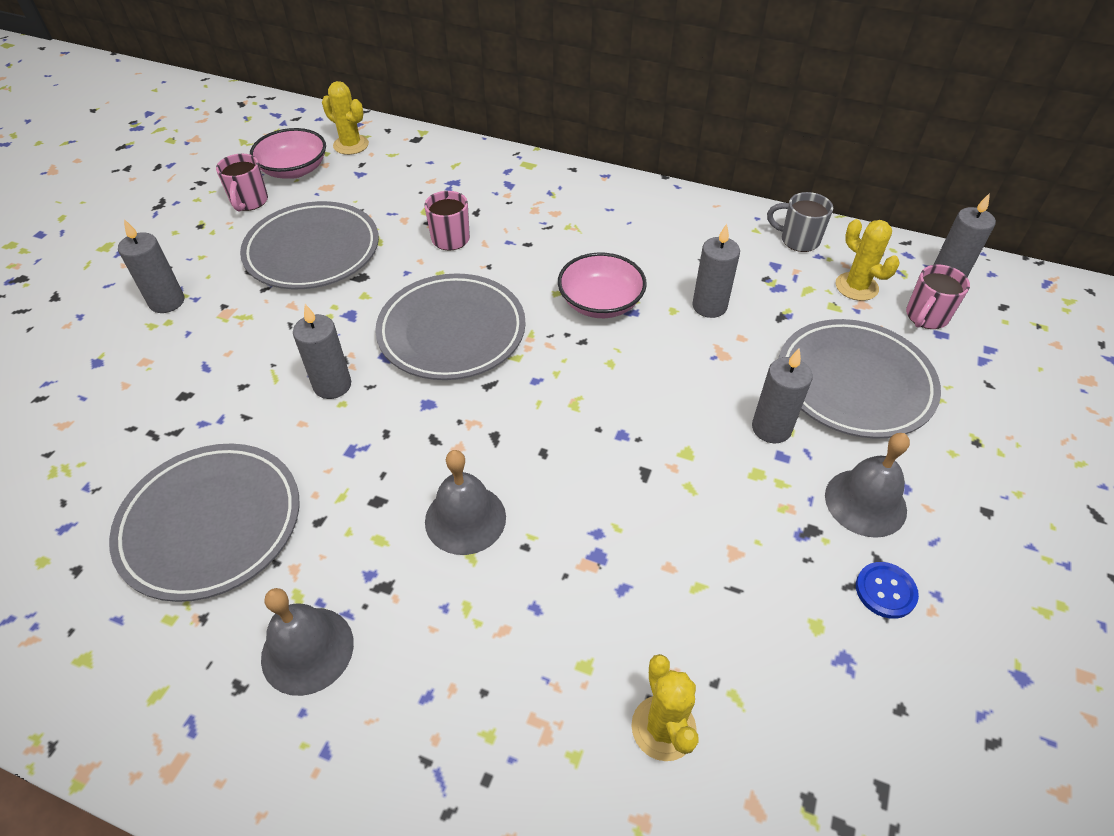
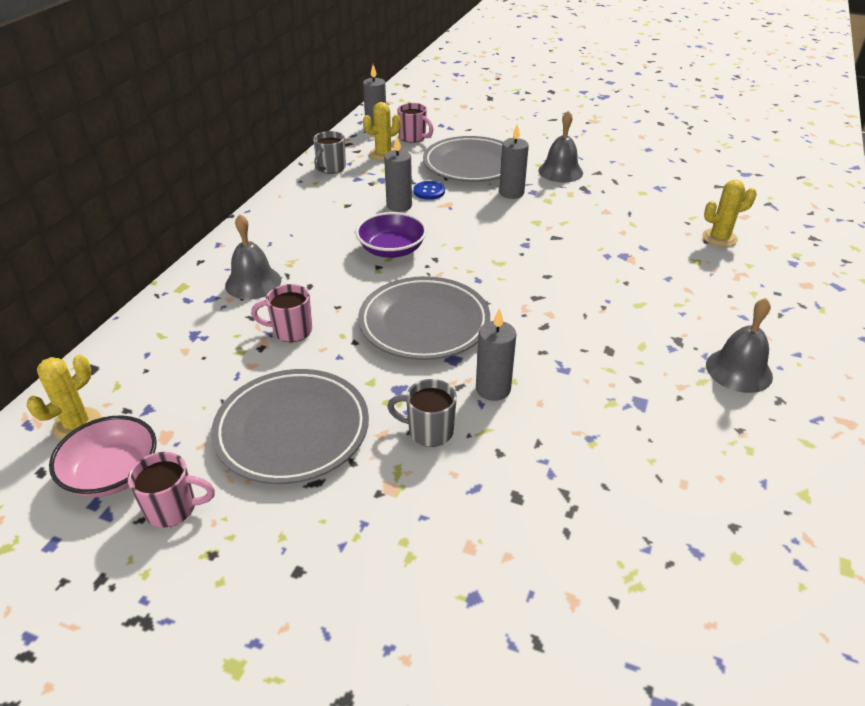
camera: 90 degrees left, 10 degrees down
(167, 302) = (367, 551): grey candle -> none
(211, 524) = (659, 442): grey plate -> none
(285, 336) = (429, 431): none -> grey mug
(465, 519) = (612, 307): grey bell -> grey bell (253, 282)
(600, 302) = (392, 250): pink bowl -> purple bowl
(885, 591) = (615, 173): blue button -> blue button (429, 191)

